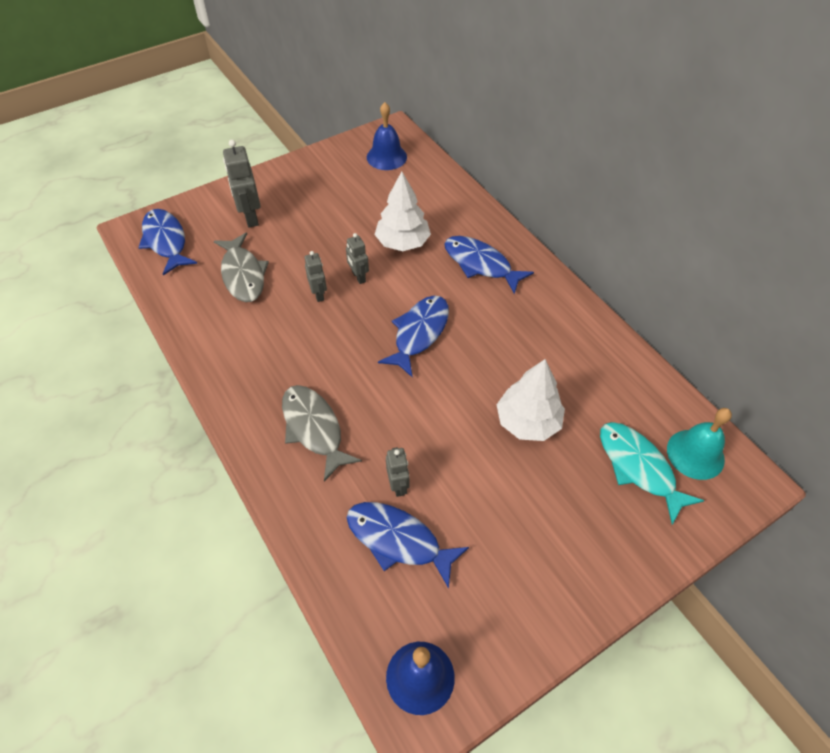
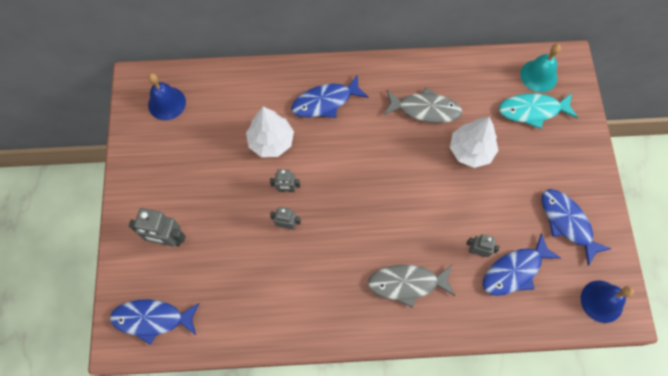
camera: 60 degrees left, 15 degrees up
(243, 274) = (231, 272): grey fish -> grey fish (425, 109)
(419, 333) = (364, 176): blue fish -> blue fish (567, 223)

